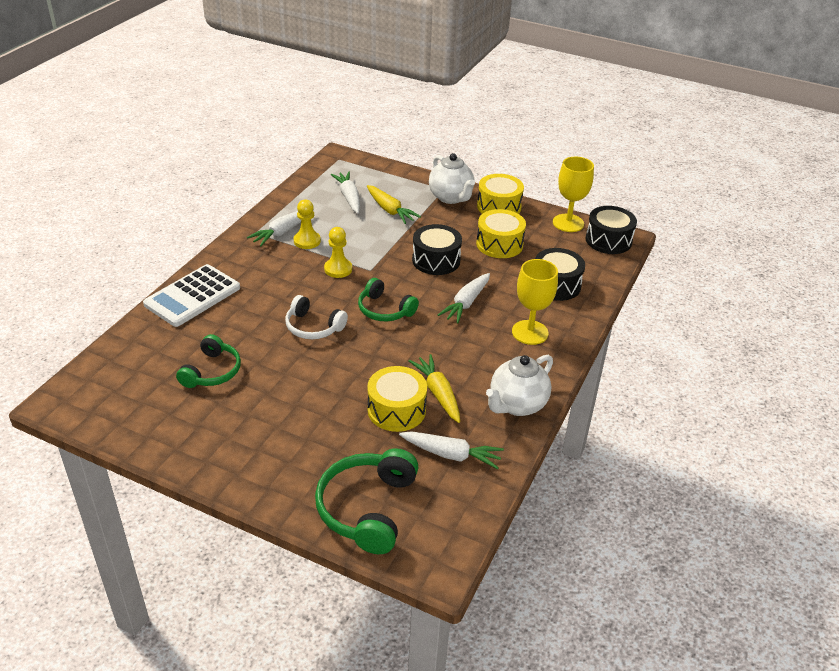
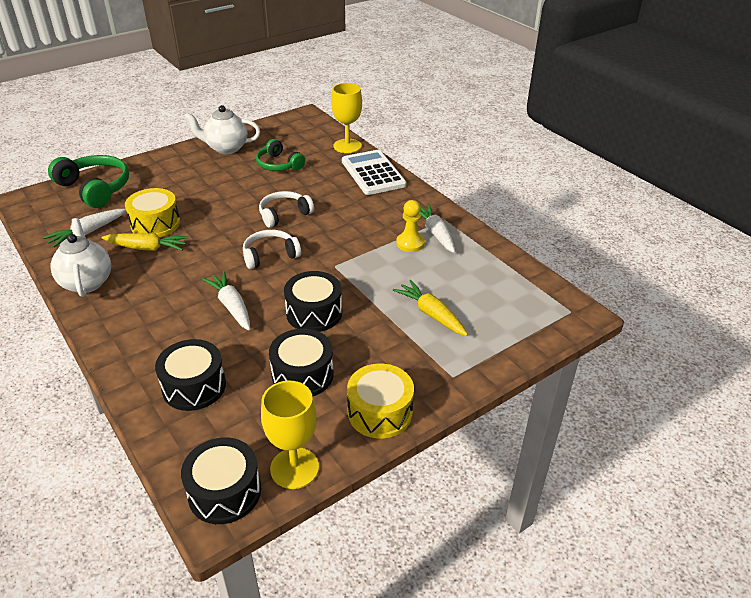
camera: 120 degrees right, 0 degrees up
(338, 269) = (351, 248): yellow pawn -> none
(349, 197) = (477, 293): white carrot -> none
(384, 310) = (270, 255): green headphones -> white headphones
(390, 210) = (431, 314): yellow carrot -> yellow carrot turned 60 degrees clockwise
(451, 197) = (429, 375): white teapot -> white teapot (226, 148)
(499, 244) = (302, 375): yellow drum -> black drum
(530, 332) = (151, 330): yellow goblet -> yellow goblet (347, 146)

